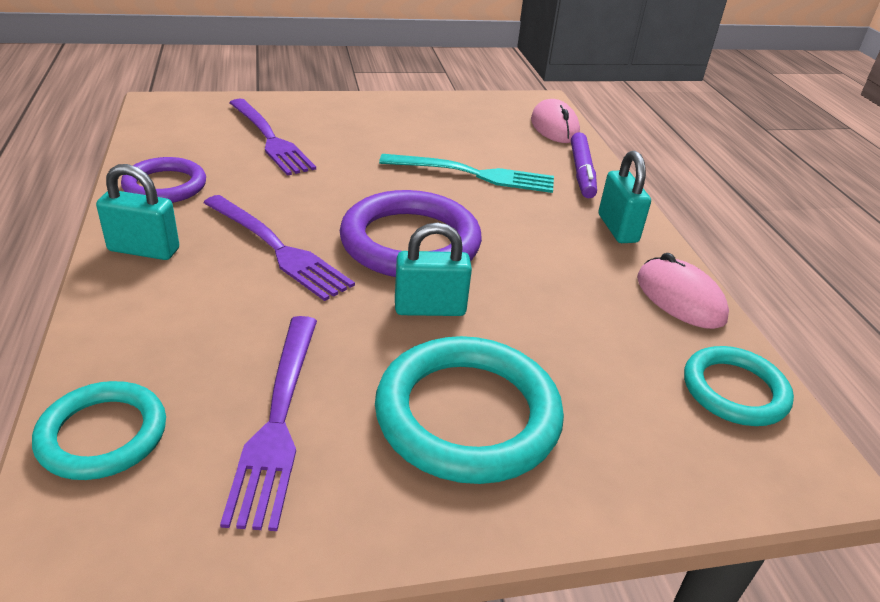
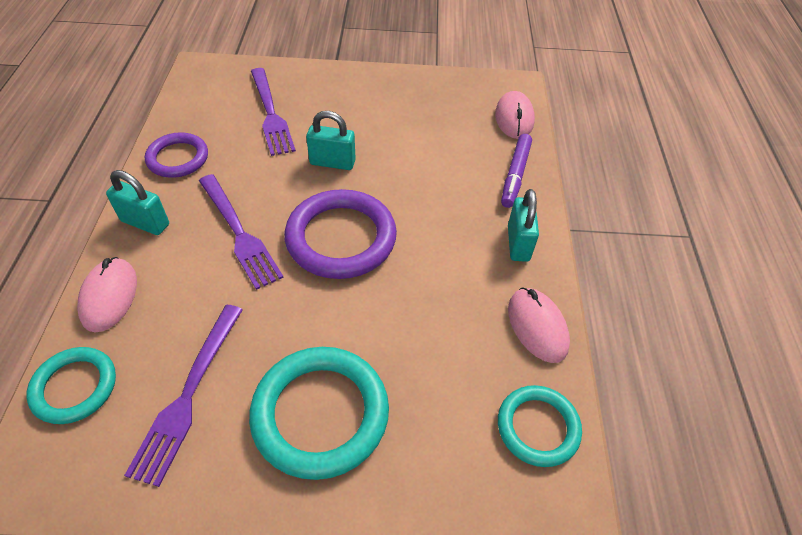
camera: 15 degrees right, 15 degrees up
(120, 329) = (109, 296): none -> pink mouse
(430, 308) = (331, 308): turquoise padlock -> turquoise padlock (332, 162)
(475, 174) = (422, 169): turquoise fork -> none

